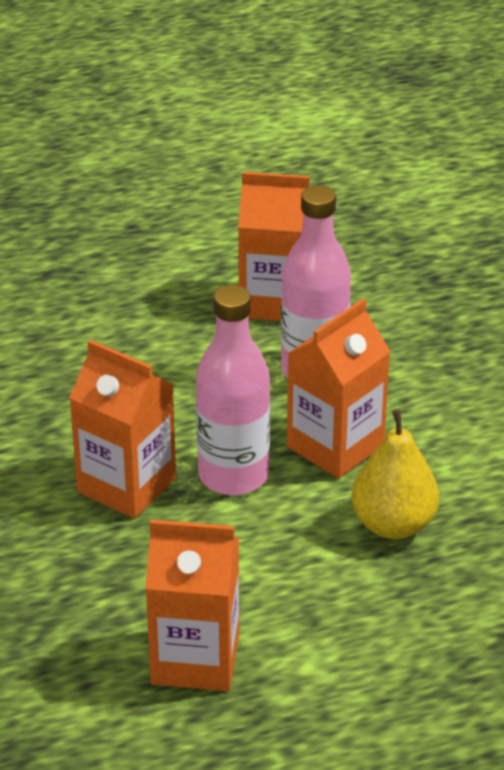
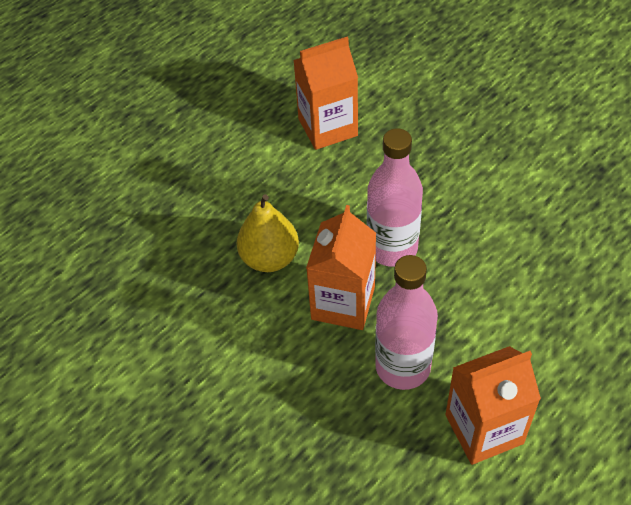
camera: 155 degrees right, 15 degrees up
(126, 485) = (450, 210): orange carton -> none

